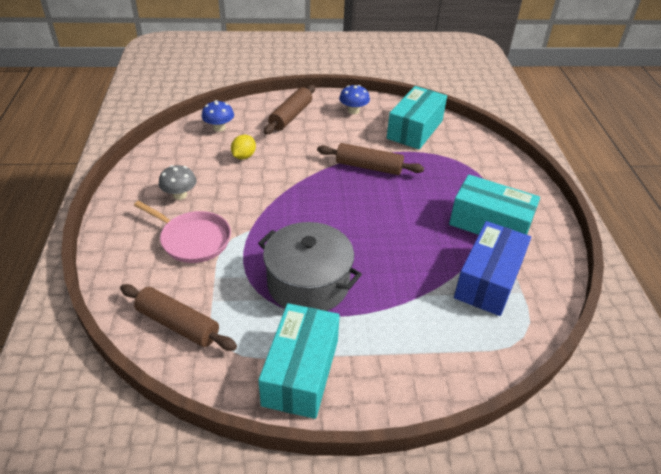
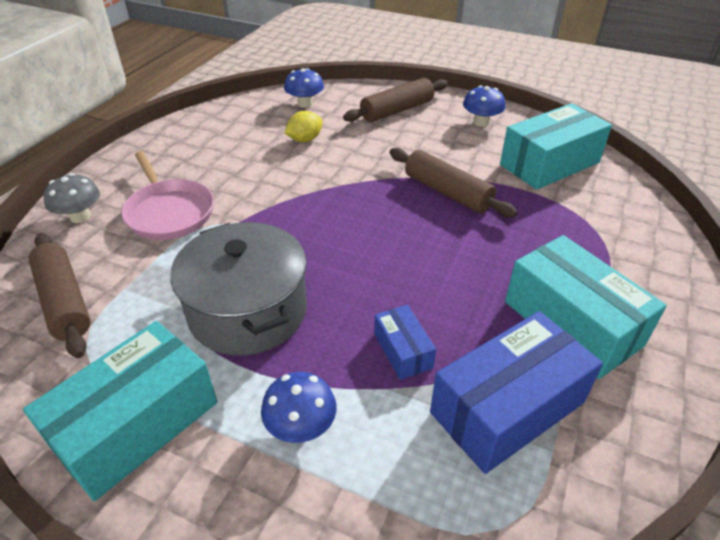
camera: 30 degrees right, 0 degrees up
(180, 195) = (200, 161): grey mushroom -> grey mushroom (80, 216)
(394, 333) = (301, 427): none -> blue mushroom
(416, 272) = (403, 350): none -> blue box

